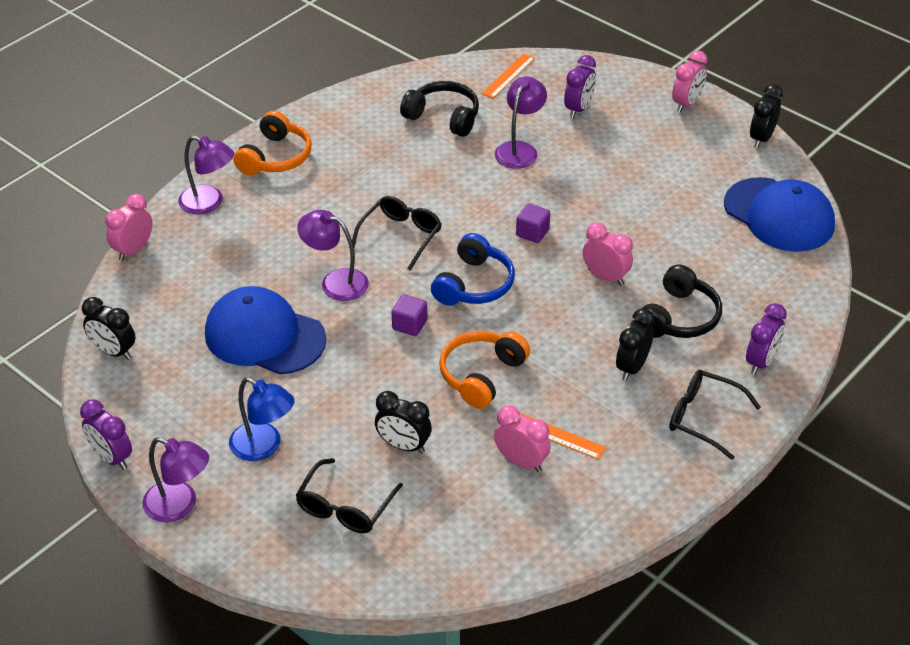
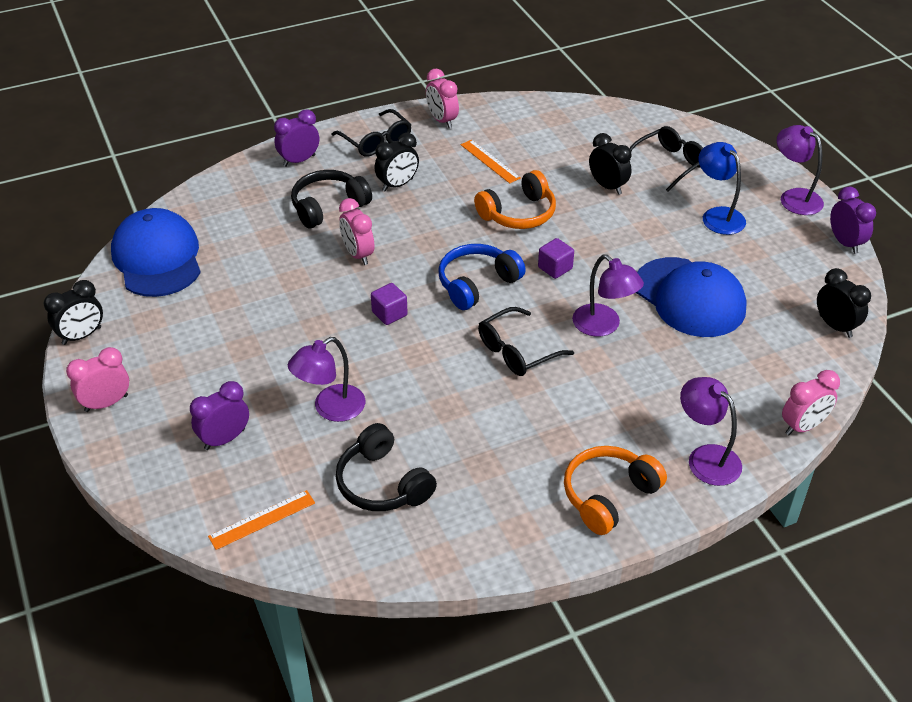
camera: 155 degrees left, 0 degrees up
(521, 462) = (526, 154): pink clock -> pink clock (442, 121)

